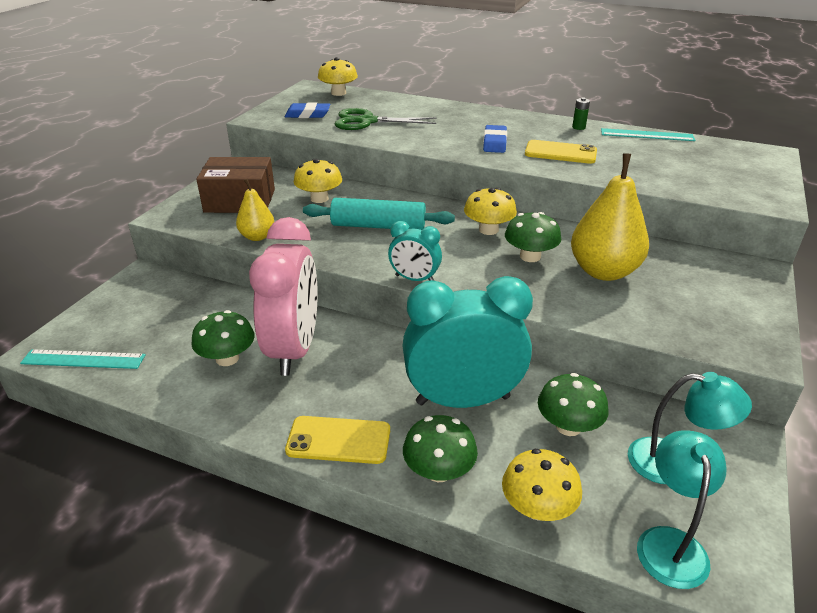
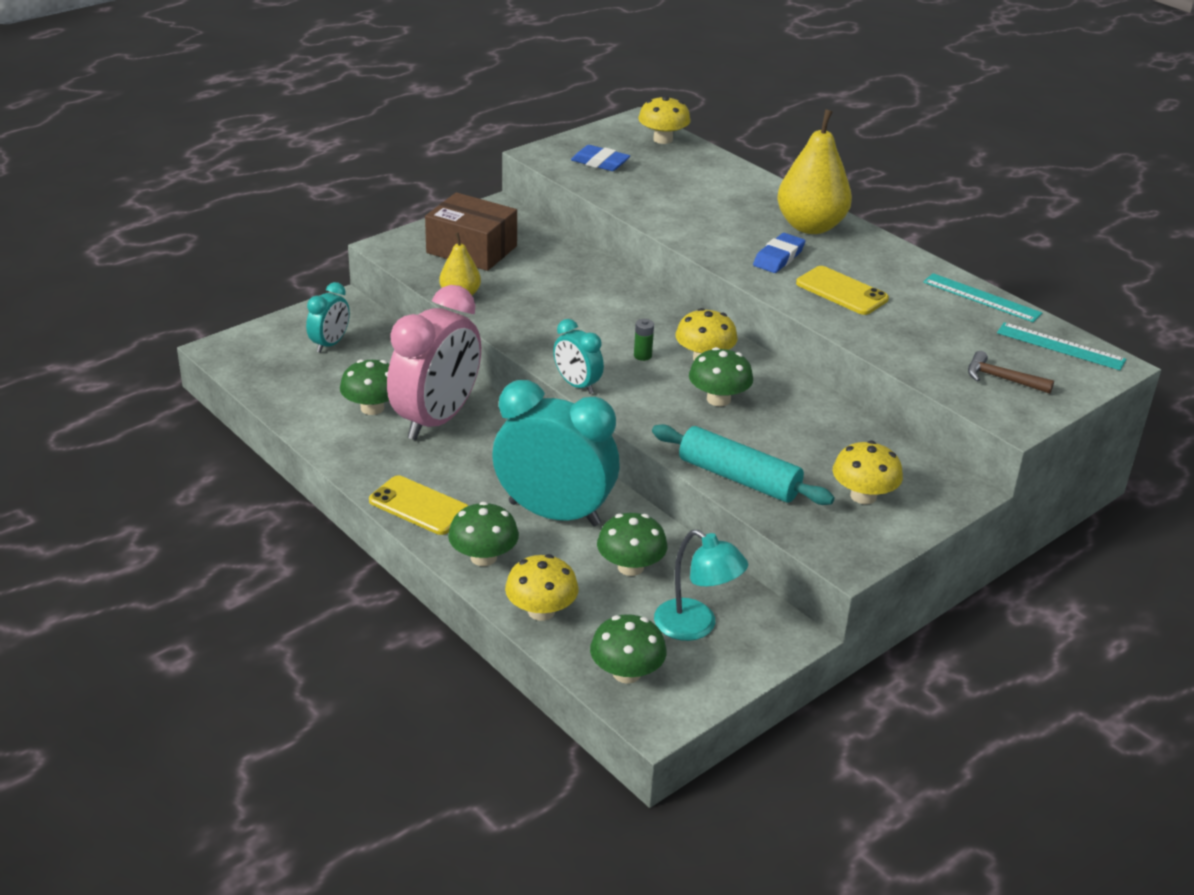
camera: 25 degrees right, 0 degrees up
(83, 359) = (251, 369): turquoise ruler -> turquoise ruler (1060, 346)
(150, 313) = (330, 344): none -> turquoise clock
(319, 198) = (555, 270): yellow mushroom -> yellow mushroom (863, 496)
(367, 121) = (659, 190): green scissors -> none
(378, 226) = (590, 320): turquoise rolling pin -> turquoise rolling pin (738, 478)
(578, 127) = (907, 264): green battery -> green battery (642, 356)
(603, 271) = (780, 438): yellow pear -> yellow pear (810, 226)
(670, 543) = (626, 673): turquoise lamp -> green mushroom
(728, 179) = (1001, 379): none -> brown hammer

